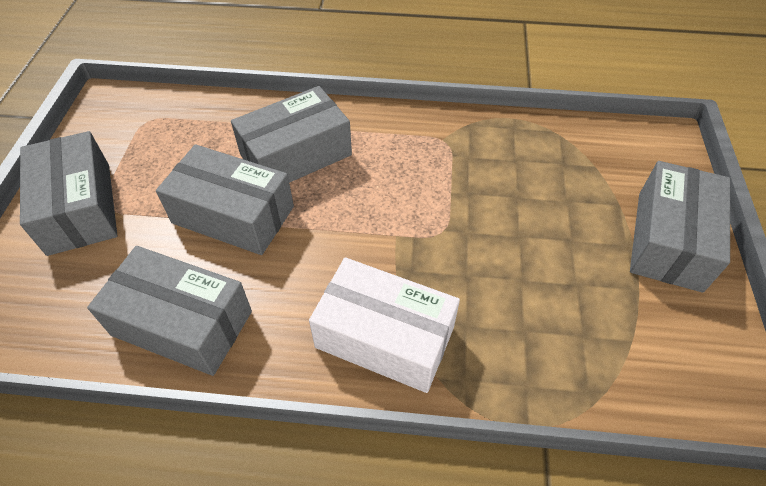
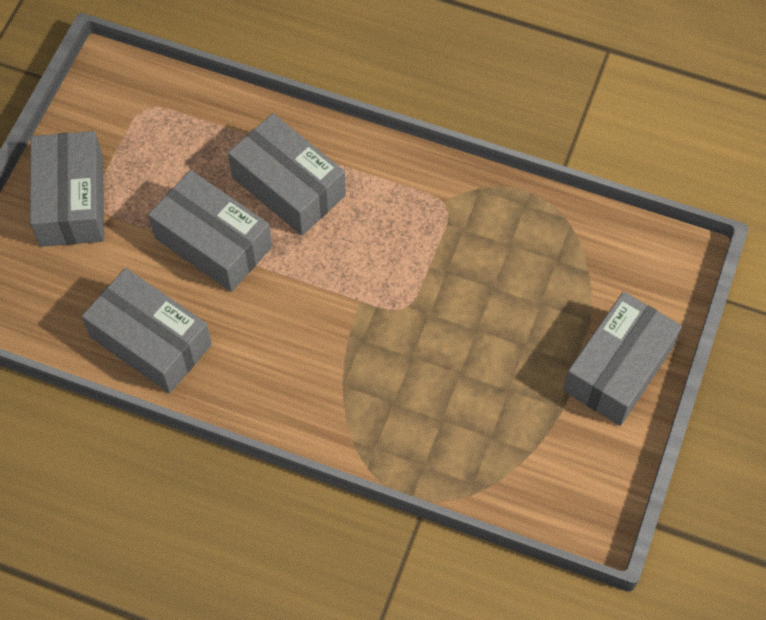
camera: 15 degrees right, 10 degrees up
(296, 155) = (288, 186): grey box -> grey box turned 60 degrees clockwise
(384, 337) = (319, 396): white box -> none

